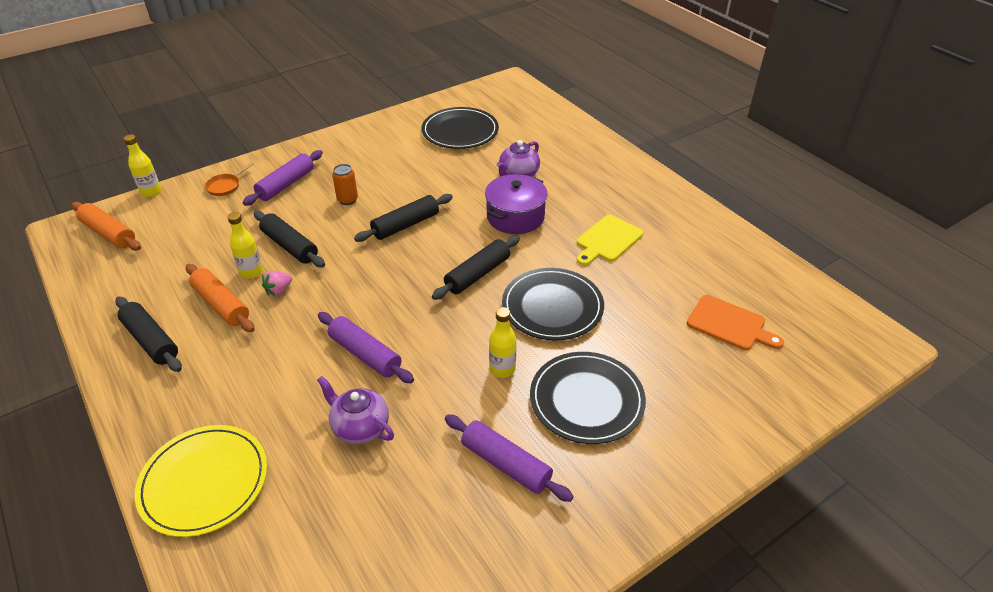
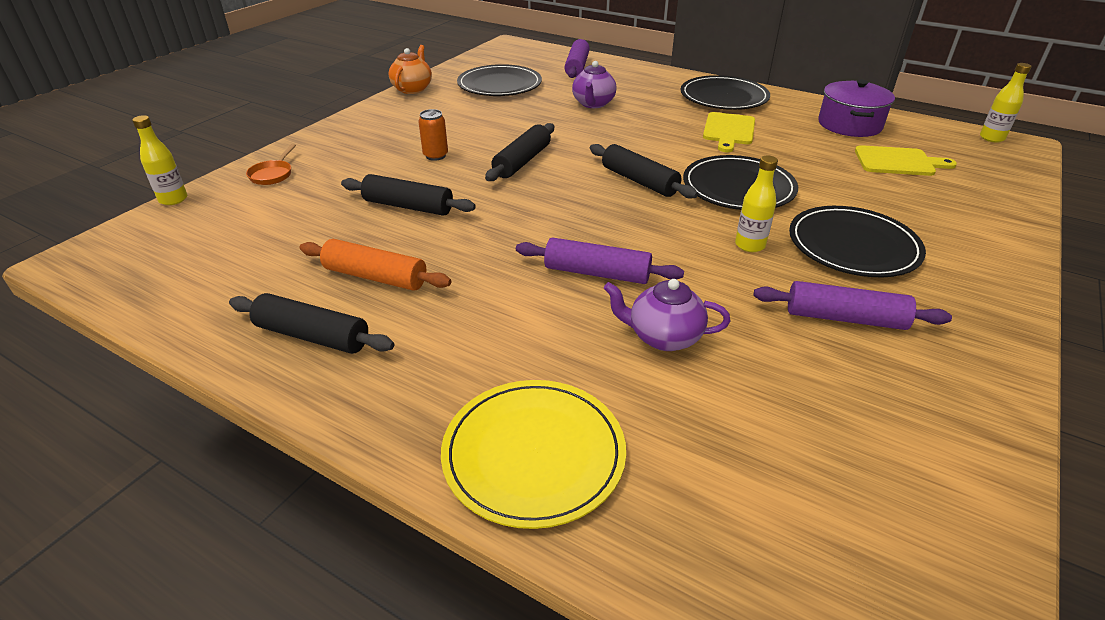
camera: 25 degrees left, 5 degrees down
(109, 233) = (147, 249): orange rolling pin -> none
(251, 272) = (384, 239): yellow bottle -> yellow bottle (991, 138)
(279, 290) = (435, 246): pink strawberry -> none
(286, 184) = (349, 158): purple rolling pin -> purple rolling pin (577, 67)
(388, 119) = (412, 89): none -> orange teapot
(477, 274) = (639, 181): black rolling pin -> black rolling pin turned 60 degrees counterclockwise
(515, 217) = (625, 132): purple pot -> purple pot (849, 125)
(643, 197) = (724, 97): none -> black plate
(729, 324) = (898, 162): orange cutting board -> yellow cutting board

